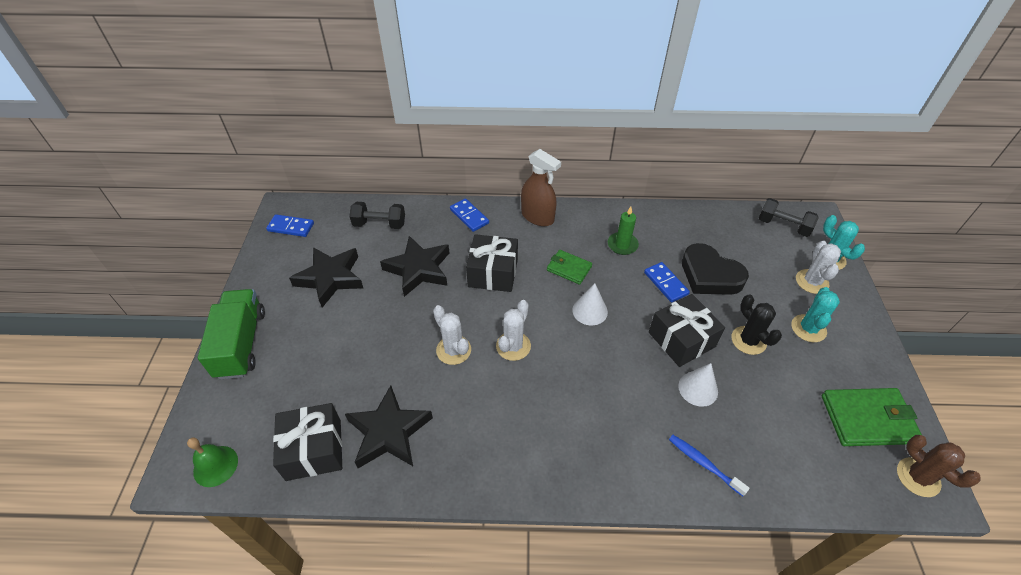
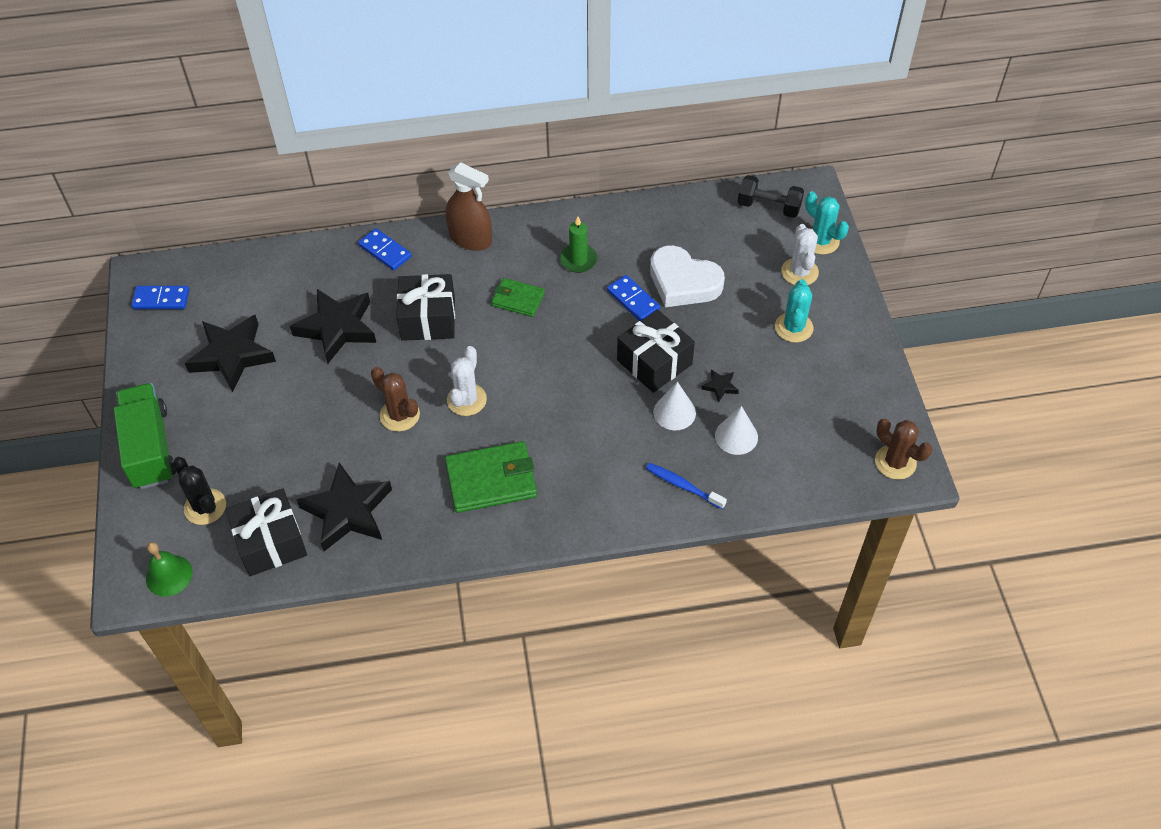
camera: 10 degrees left, 5 degrees up
(379, 224) = (274, 278): black dumbbell -> none
(453, 350) = (399, 415): white cactus -> brown cactus
(590, 311) = (548, 346): white cone -> white cone (736, 436)
(710, 275) = (683, 282): black heart -> white heart
(741, 371) = (720, 386): none -> black star
(748, 340) = (728, 351): black cactus -> black cactus (205, 507)
(867, 419) = (850, 414): green wallet -> green wallet (491, 480)

